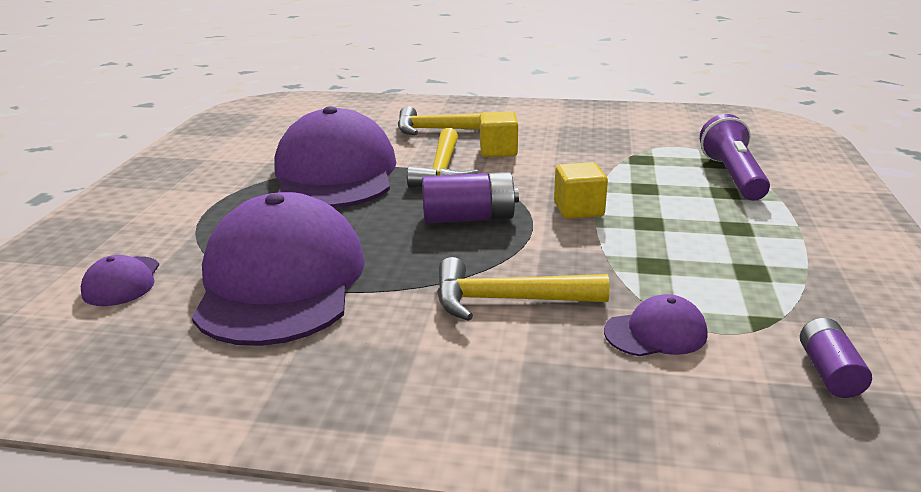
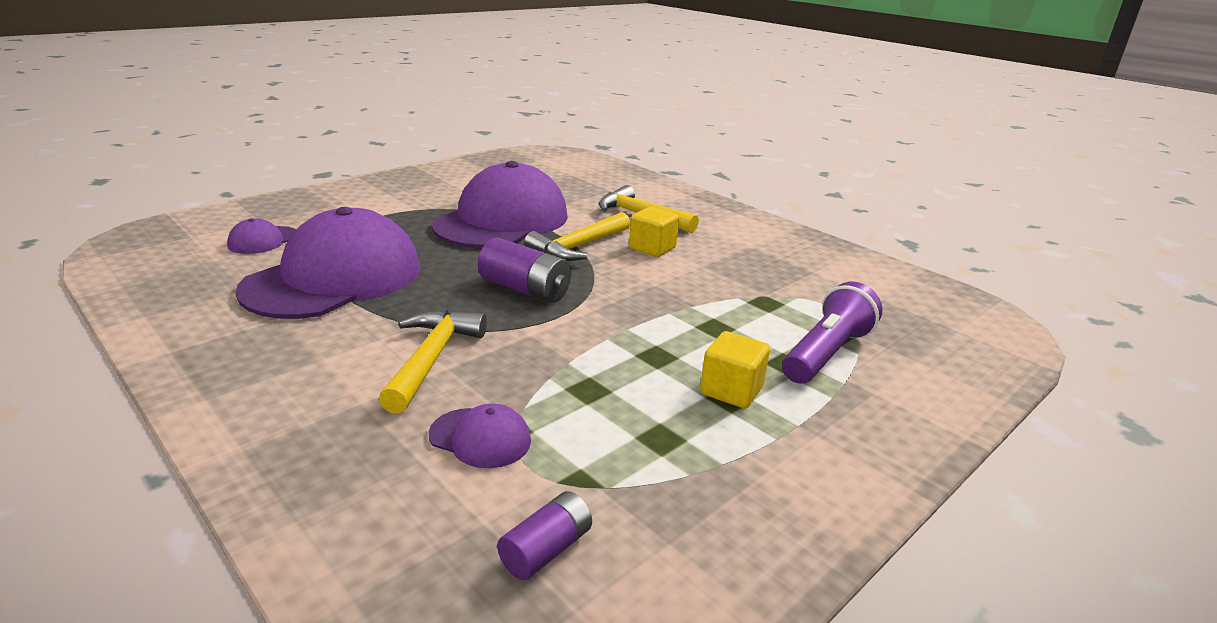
camera: 35 degrees right, 0 degrees up
(507, 300) = (432, 358): yellow hammer -> yellow hammer turned 60 degrees clockwise
(578, 209) = (620, 319): yellow cube -> yellow cube (731, 390)

